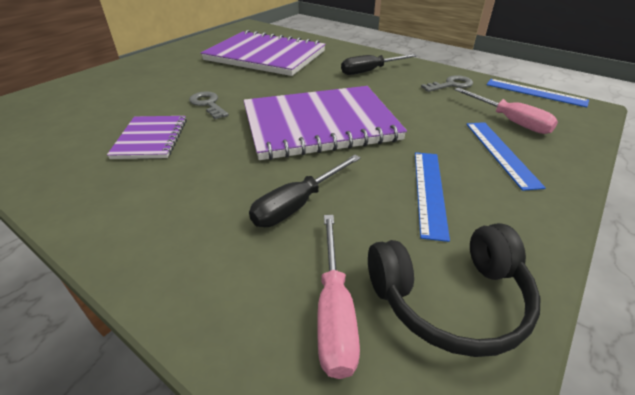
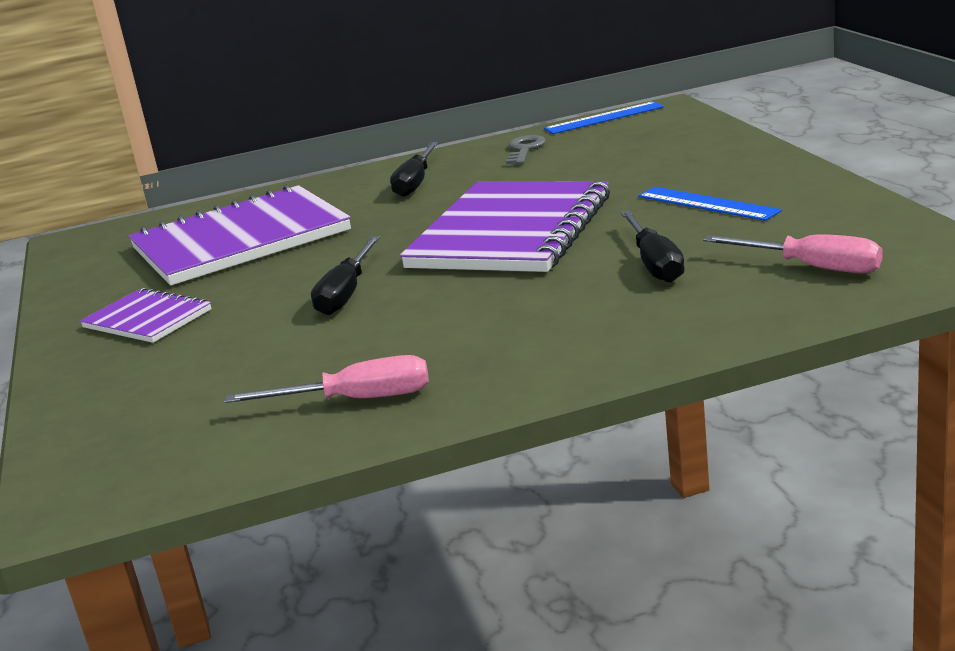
camera: 50 degrees left, 15 degrees down
(151, 139) = (394, 336): purple notebook -> purple notebook (147, 319)
(208, 104) = (346, 293): grey key -> black screwdriver
(450, 299) = (841, 224): black headphones -> none
(501, 153) = (688, 161): blue ruler -> none
(510, 121) = (640, 143): pink screwdriver -> pink screwdriver (356, 400)

